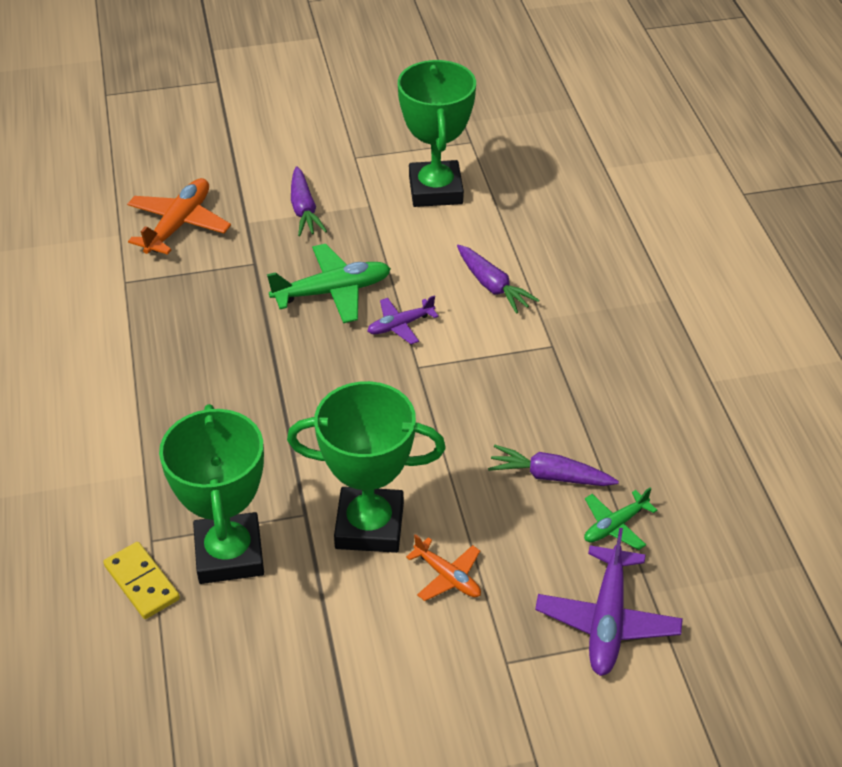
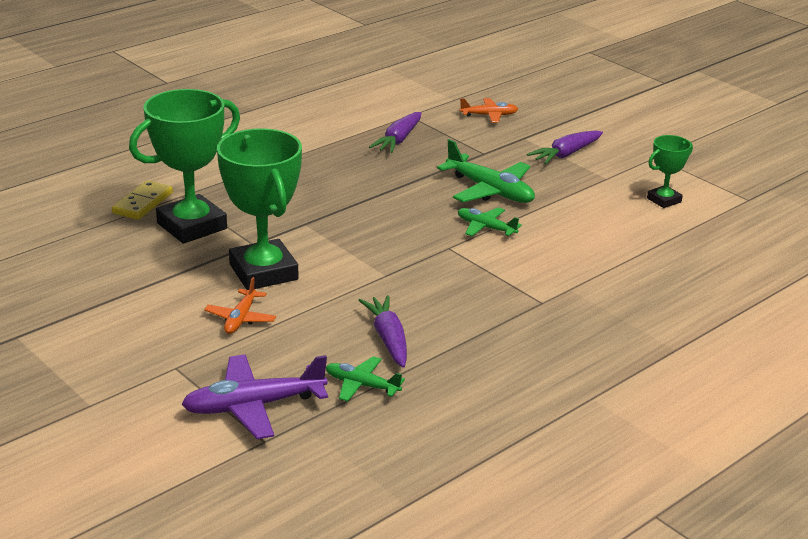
camera: 60 degrees right, 15 degrees down
(179, 224) = (489, 115): orange plane -> orange plane, size x0.59
(400, 325) = (486, 228): purple plane -> green plane
(435, 190) = (664, 200): green trophy -> green trophy, size x0.51
(493, 286) = (580, 256): purple carrot -> purple carrot (398, 140)

